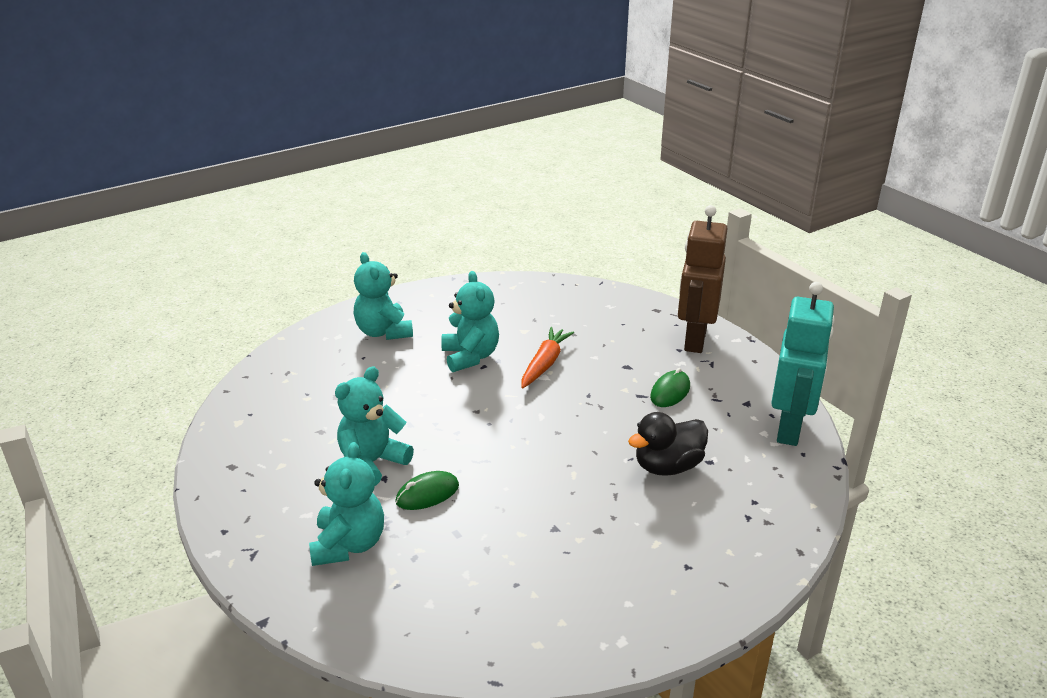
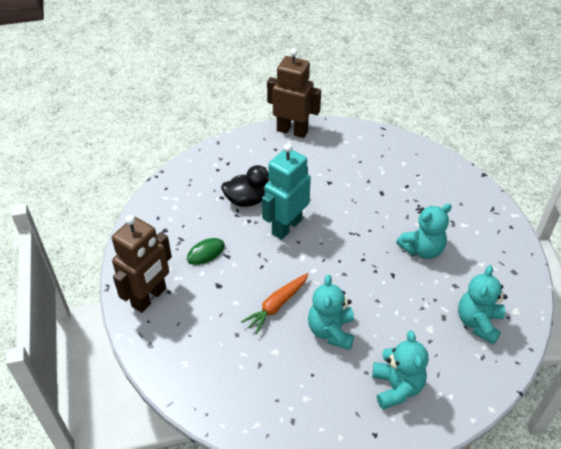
camera: 160 degrees left, 15 degrees up
(349, 545) = (440, 200): turquoise teddy bear -> turquoise teddy bear (478, 322)
(427, 494) = (392, 219): green mouse -> none
(682, 616) = (292, 131): none -> brown robot
(790, 429) = (157, 204): turquoise robot -> turquoise robot (286, 227)

